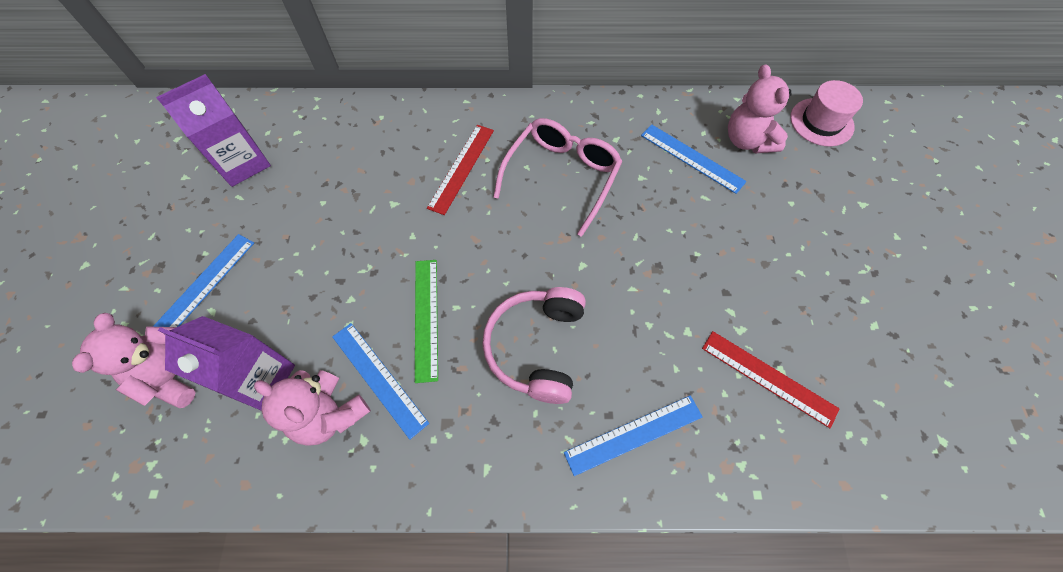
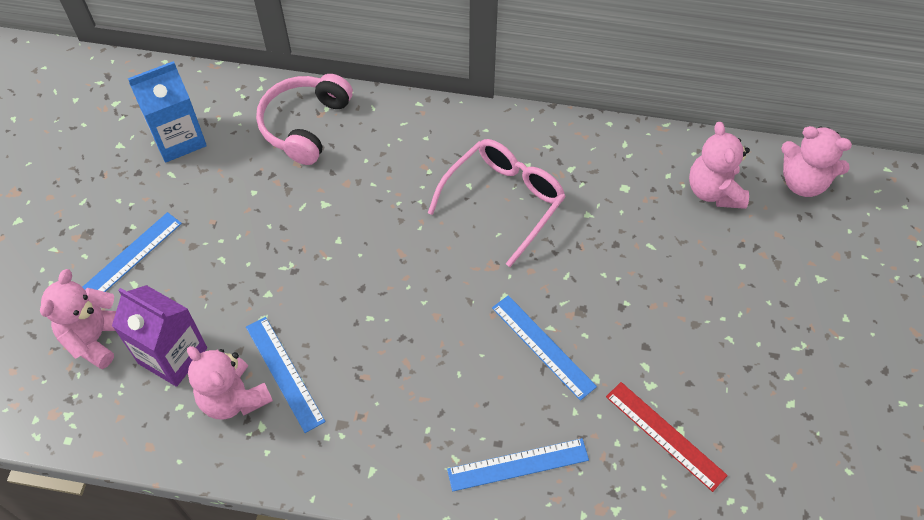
camera: 10 degrees right, 5 degrees down
(242, 163) = (178, 139): purple carton -> blue carton
(426, 318) = (338, 324): green ruler -> none
(461, 168) = (400, 177): red ruler -> none
(537, 347) = (441, 369): pink headphones -> pink headphones (305, 125)
(692, 158) = (648, 201): blue ruler -> blue ruler (543, 346)
(821, 122) = (803, 182): pink hat -> pink teddy bear

